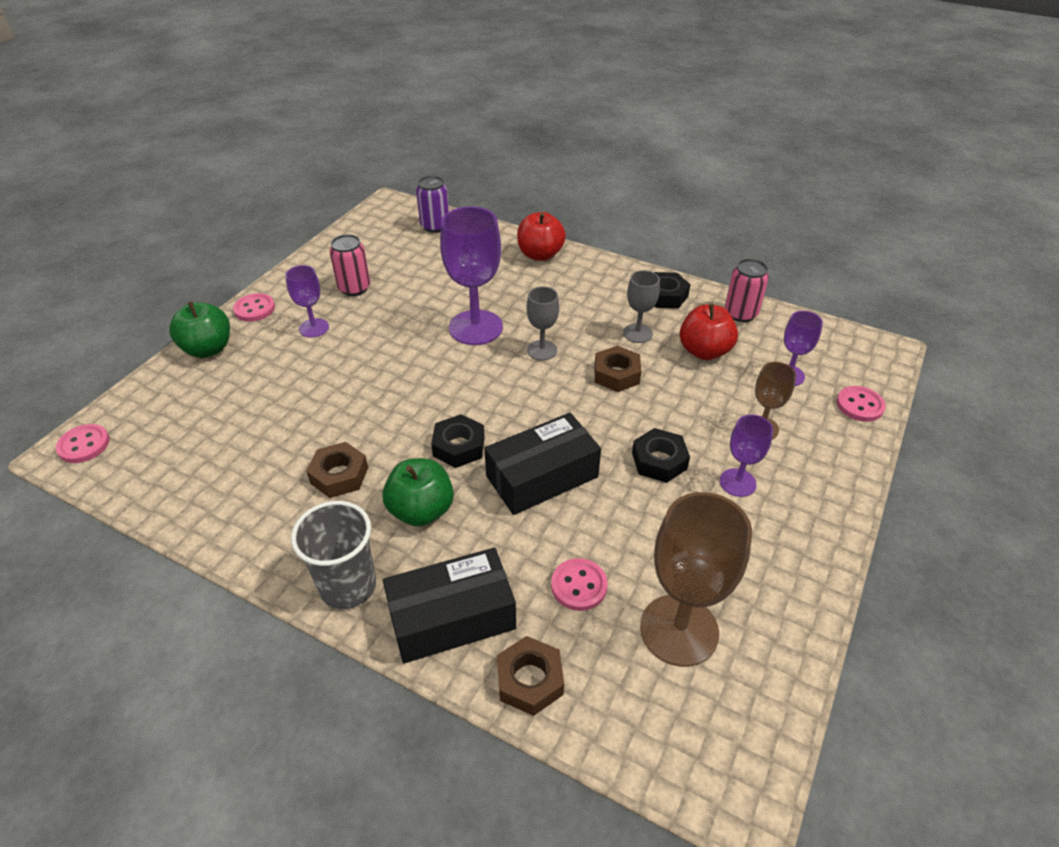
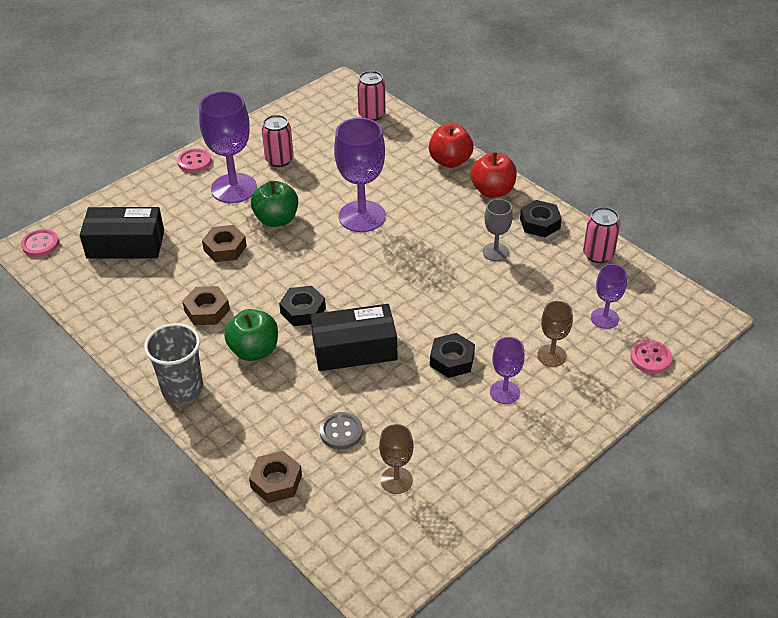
camera: 20 degrees right, 0 degrees up
(208, 349) = (148, 188): green apple -> green apple (276, 219)
(314, 328) = (234, 188): purple goblet -> purple goblet, size x1.84
(435, 226) = (371, 115): purple can -> pink can
(452, 617) = (243, 428): black box -> black box (125, 244)
(542, 350) = (406, 248): grey goblet -> none
(579, 586) = (341, 432): pink button -> grey button
(616, 374) = (457, 283): brown nut -> brown nut (225, 248)
(679, 630) = (396, 480): brown goblet -> brown goblet, size x0.54
(704, 351) = (544, 280): red apple -> red apple (492, 191)

